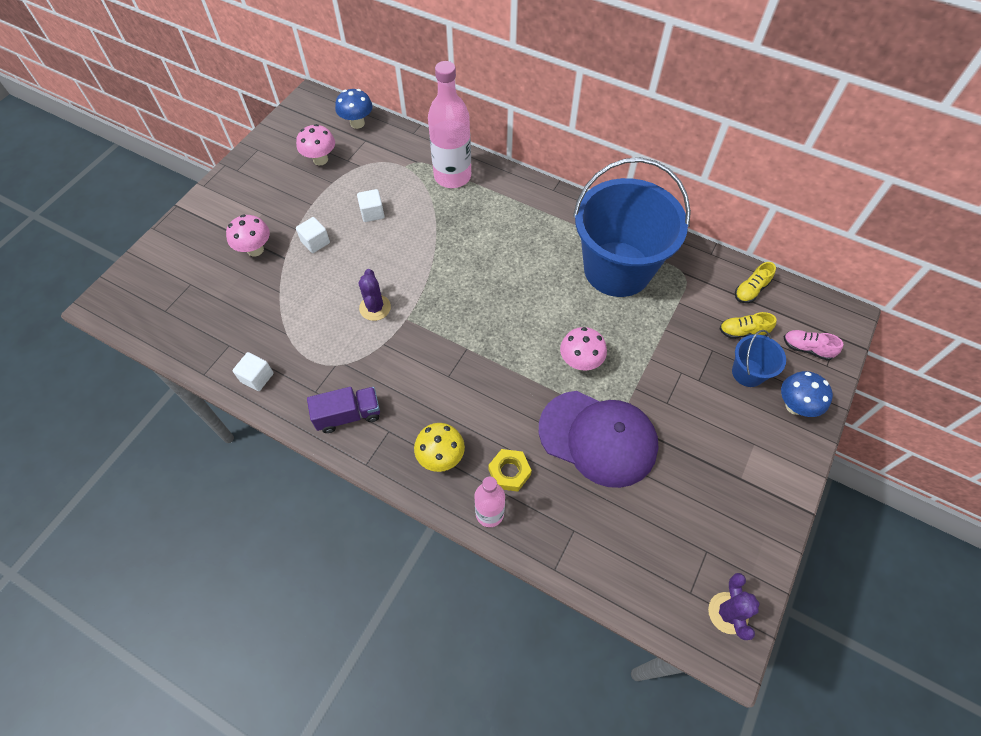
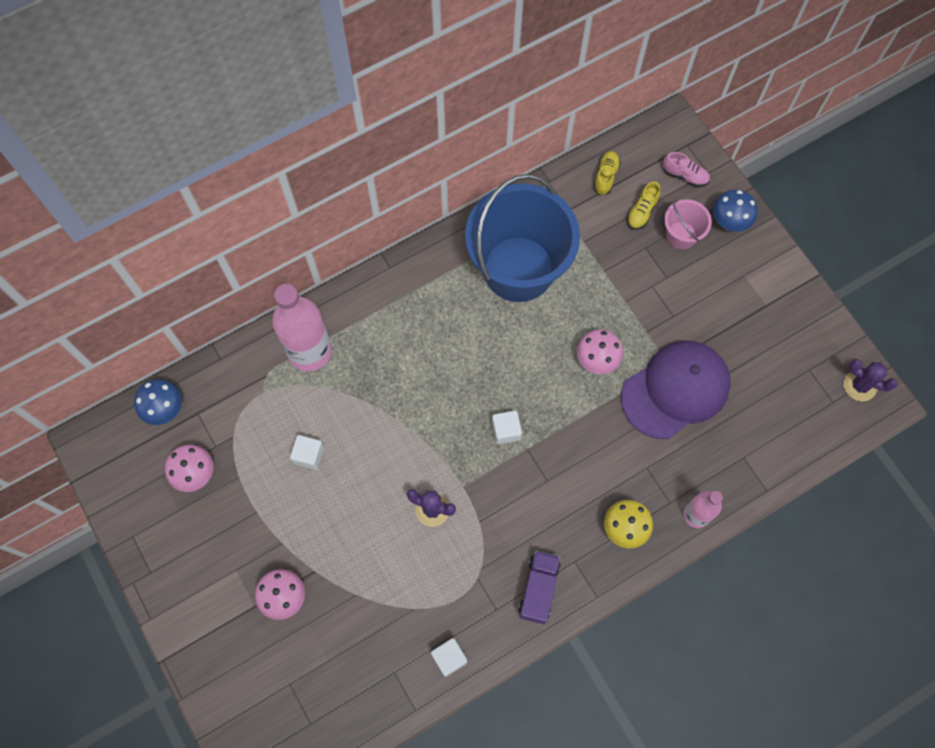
camera: 60 degrees left, 10 degrees up
(315, 242) = (312, 530): white cube -> white cube (506, 430)
(509, 472) = (668, 479): yellow nut -> none
(748, 372) = (681, 235): blue bucket -> pink bucket
(750, 290) = (605, 176): yellow shoe -> yellow shoe turned 150 degrees counterclockwise
(806, 348) = (685, 176): pink shoe -> pink shoe turned 120 degrees counterclockwise

